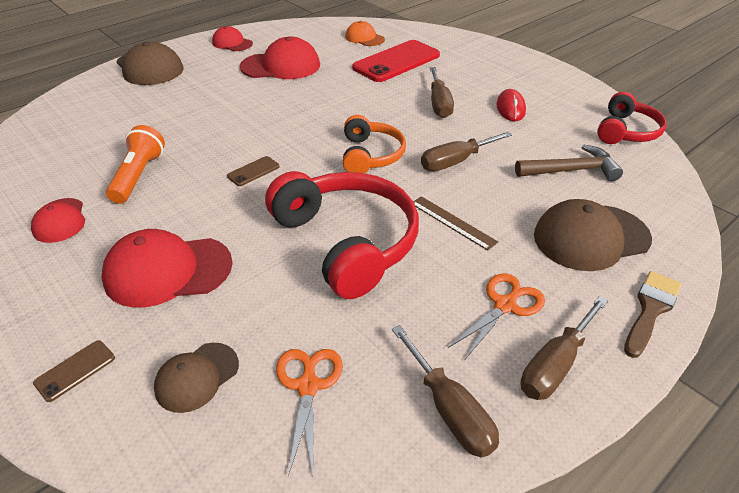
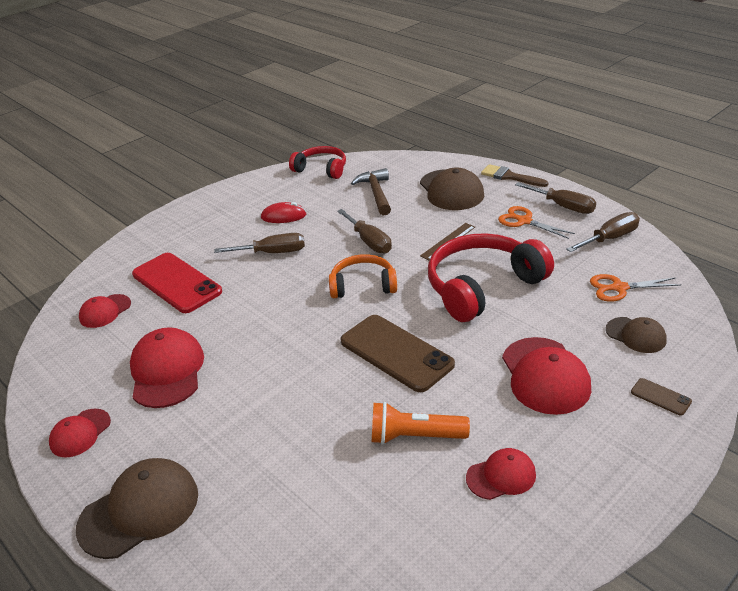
camera: 90 degrees left, 5 degrees down
(253, 171) = (396, 353): brown phone -> brown phone, size x2.32
(364, 38) = (105, 311): orange cap -> red cap

